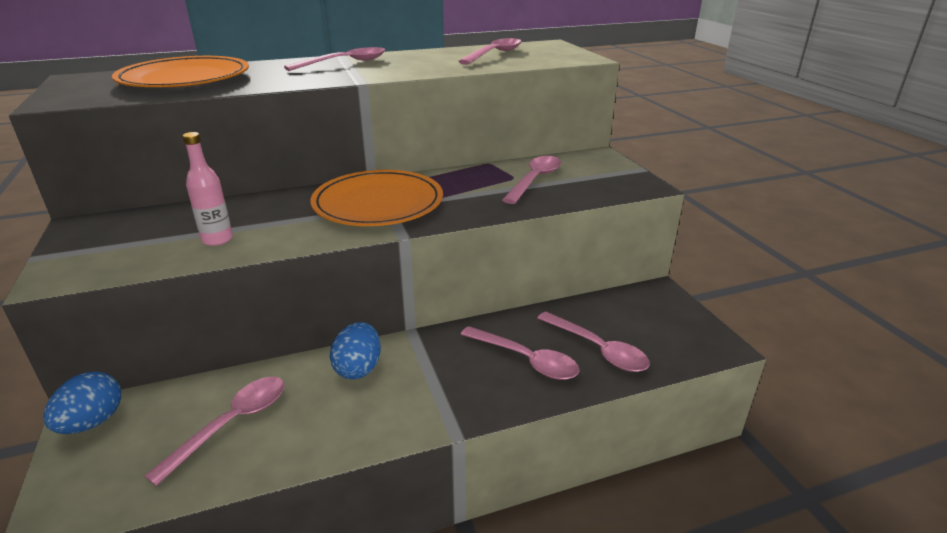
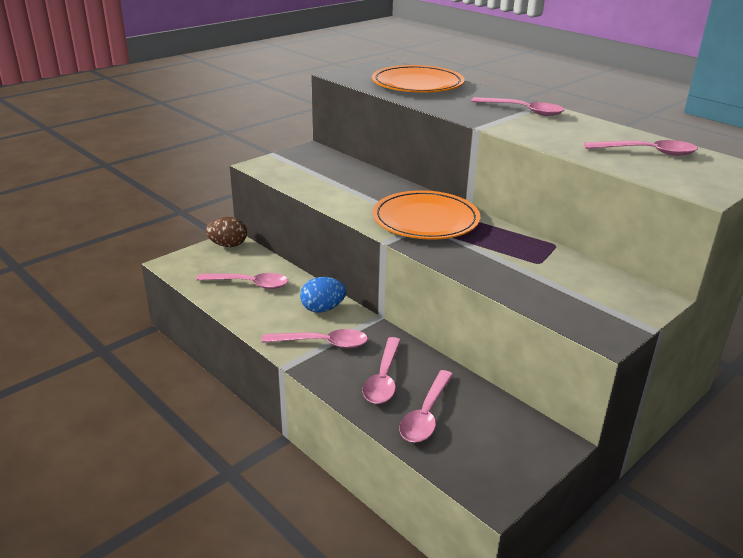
camera: 65 degrees right, 0 degrees up
(92, 422) = (228, 245): blue egg -> brown egg
(217, 239) = (327, 187): pink bottle -> none
(534, 180) = (545, 273): pink spoon -> pink spoon (322, 343)

